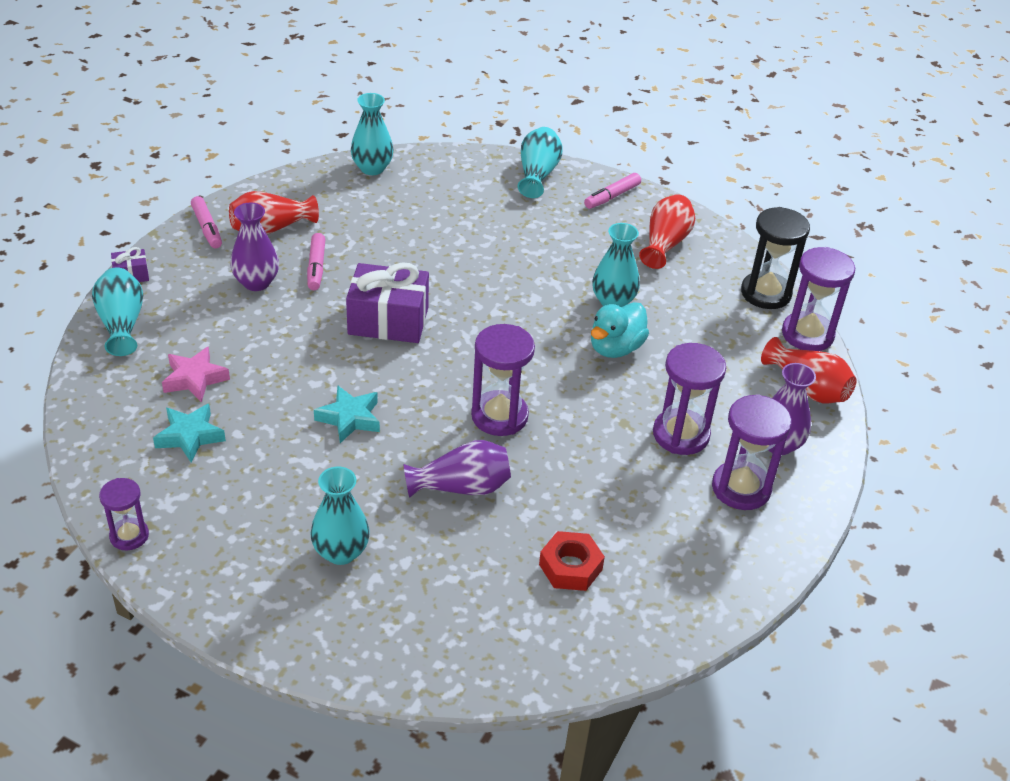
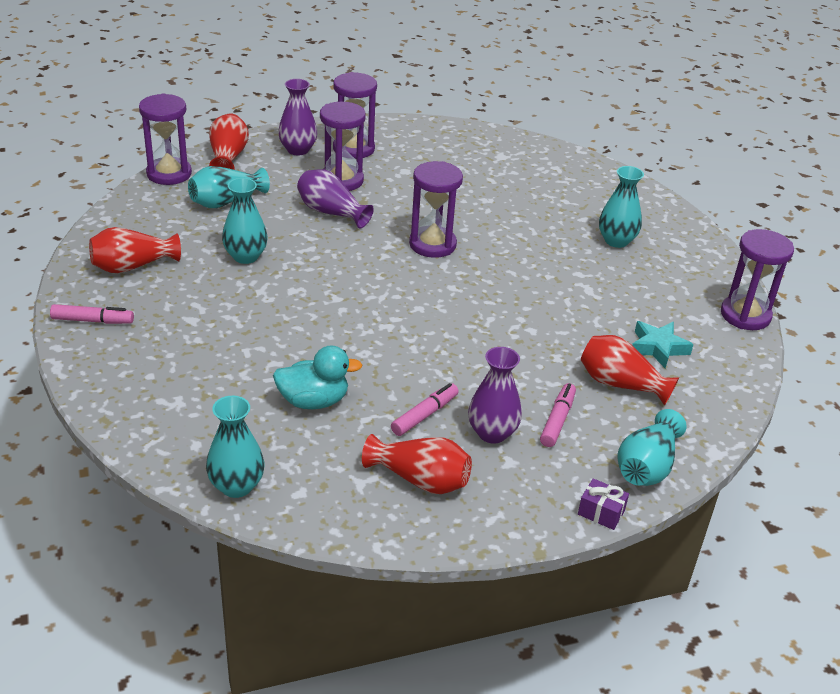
camera: 135 degrees left, 5 degrees down
(129, 536) = (745, 315): purple hourglass -> purple hourglass, size x1.66
(195, 379) = (620, 384): pink star -> red vase
(207, 228) = (480, 521): pink marker -> pink marker (557, 420)
(349, 418) = (532, 296): turquoise star -> none
(388, 321) = (423, 338): purple gift -> none
(461, 487) = (507, 228): purple vase -> purple vase (331, 212)
(537, 174) = (108, 378): turquoise vase -> turquoise vase (226, 201)
(570, 567) = (495, 173): red nut -> none
(615, 348) = (297, 234): turquoise duck -> turquoise duck (313, 401)
(765, 293) = (140, 203): black hourglass -> none

